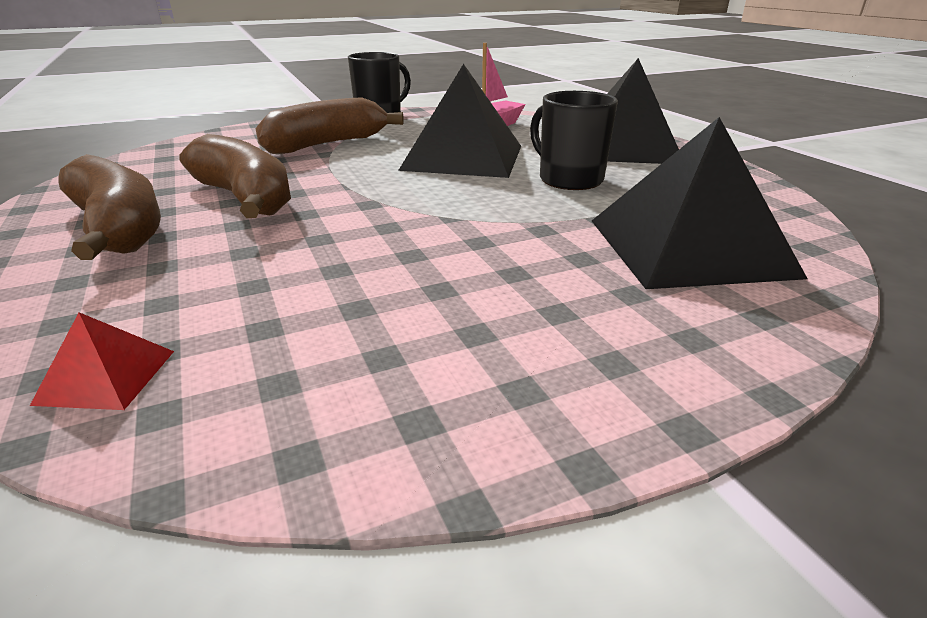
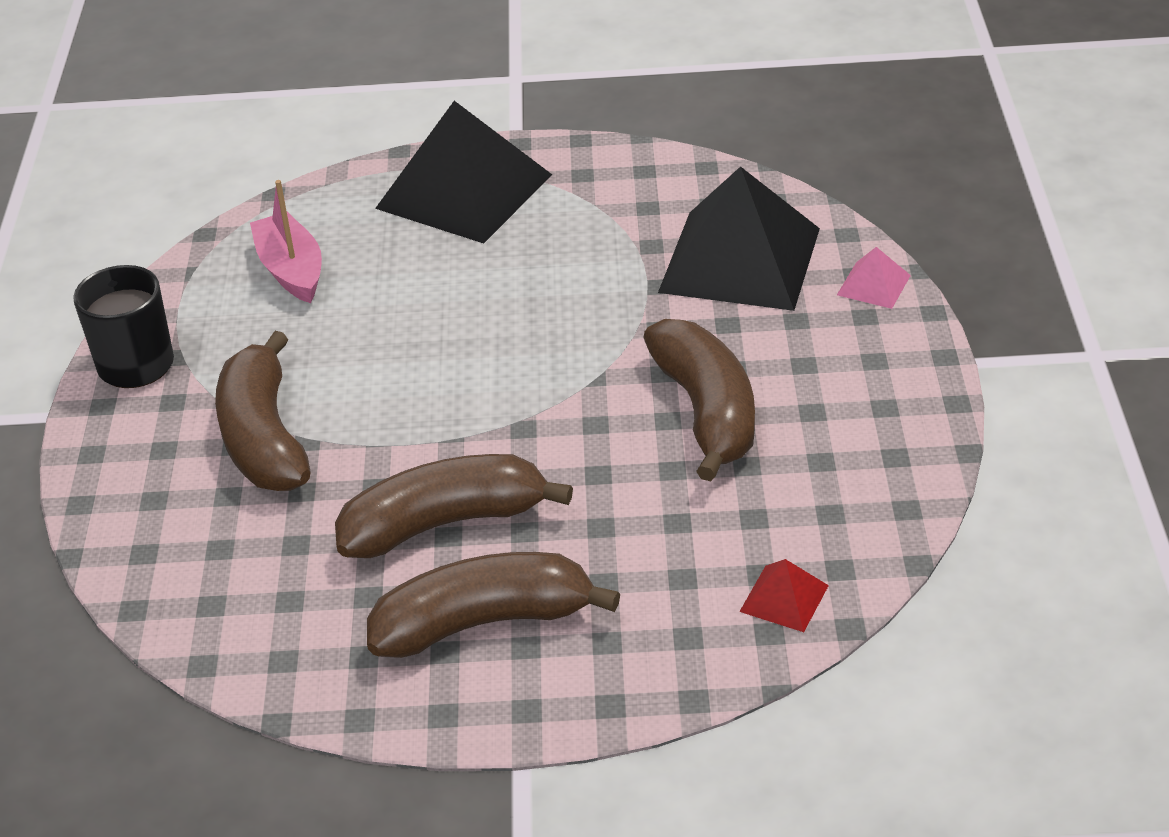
camera: 65 degrees left, 10 degrees up
(434, 270) = (706, 412): none -> brown banana
(463, 157) = (412, 326): black pyramid -> none
(569, 179) = (543, 269): black mug -> none
(762, 333) = (873, 285): none -> pink pyramid

